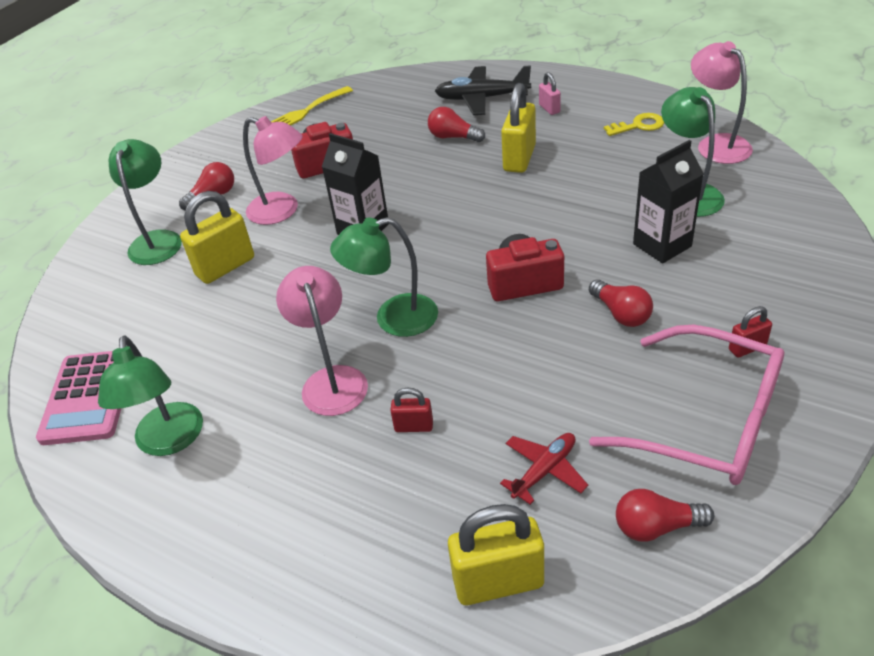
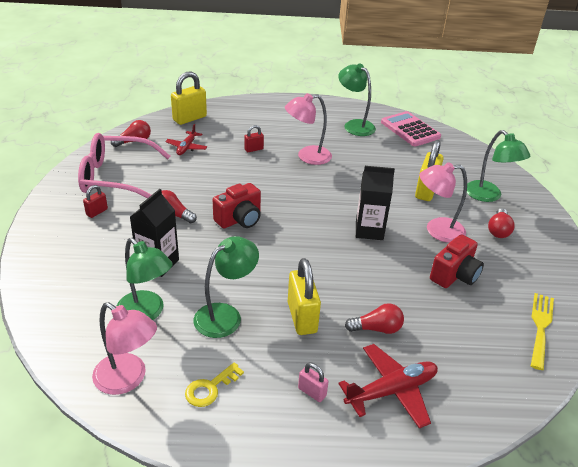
camera: 145 degrees right, 5 degrees down
(332, 380) = (307, 156): pink lamp -> pink lamp turned 120 degrees clockwise
(393, 319) = (301, 186): green lamp -> green lamp (225, 315)
(481, 98) = (391, 391): black plane -> red plane

